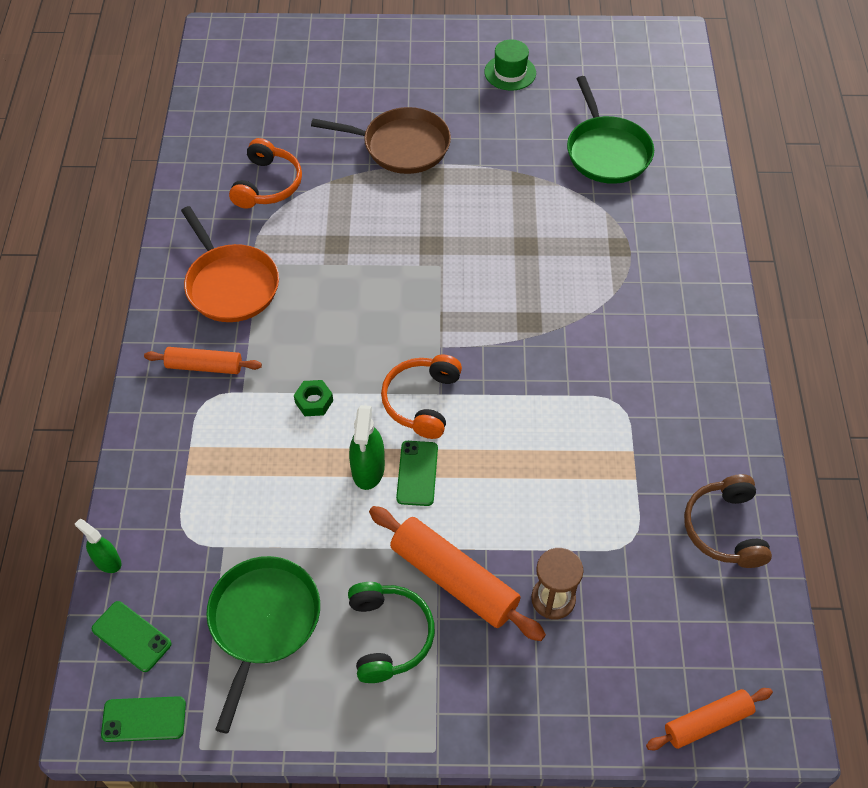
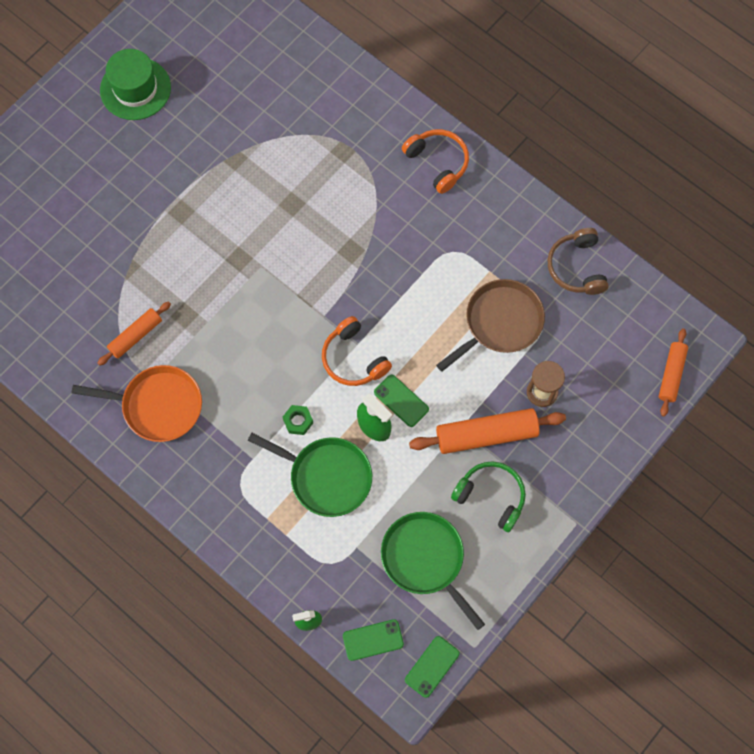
camera: 50 degrees left, 15 degrees up
(204, 366) = (211, 468): orange rolling pin -> orange rolling pin (136, 336)
(267, 184) = (90, 320): orange headphones -> orange headphones (438, 162)
(402, 146) = (136, 209): brown pan -> brown pan (500, 322)
(510, 72) = (135, 89): green hat -> green hat, size x1.52
(607, 152) = (262, 91): green pan -> green pan (327, 477)
(724, 529) = (576, 267): brown headphones -> brown headphones turned 45 degrees clockwise

